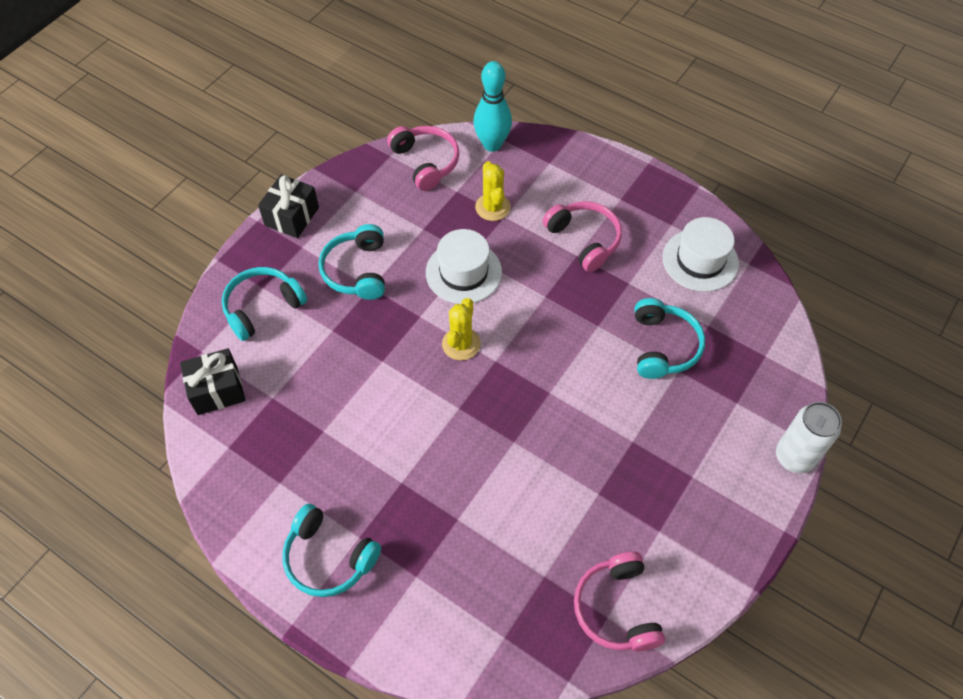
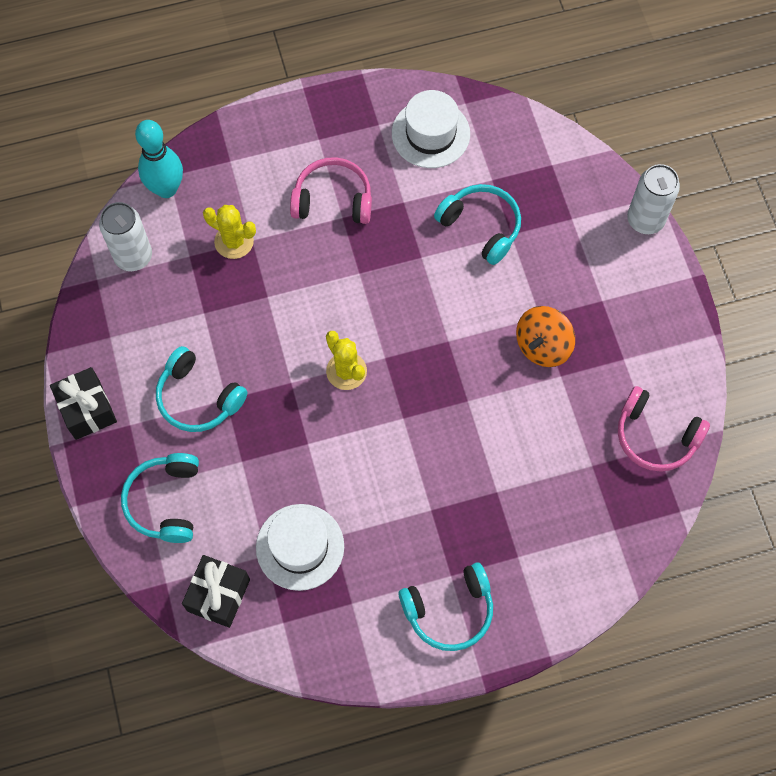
camera: 50 degrees left, 10 degrees up
(425, 162) = (133, 256): pink headphones -> white can
(463, 272) = (279, 315): white hat -> white hat (300, 547)
(610, 461) = (542, 346): none -> orange spinning top

